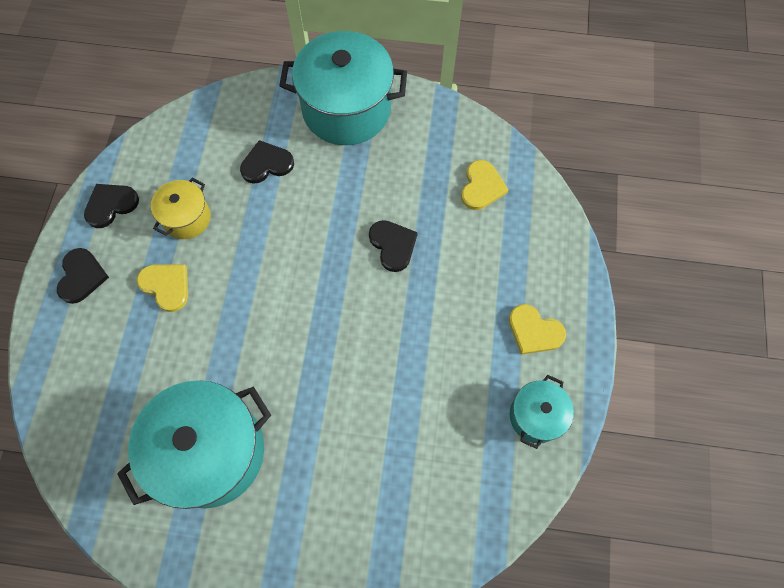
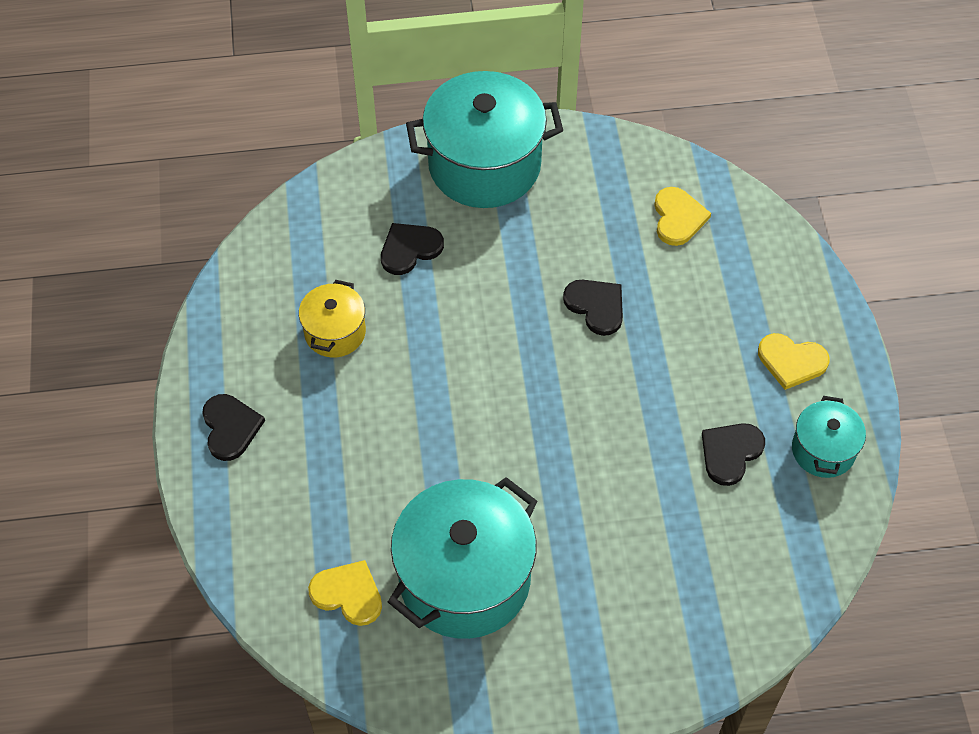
camera: 15 degrees left, 10 degrees down
(110, 205) = (233, 339): black heart -> black heart (730, 453)
(166, 286) = (340, 414): yellow heart -> yellow heart (348, 594)

